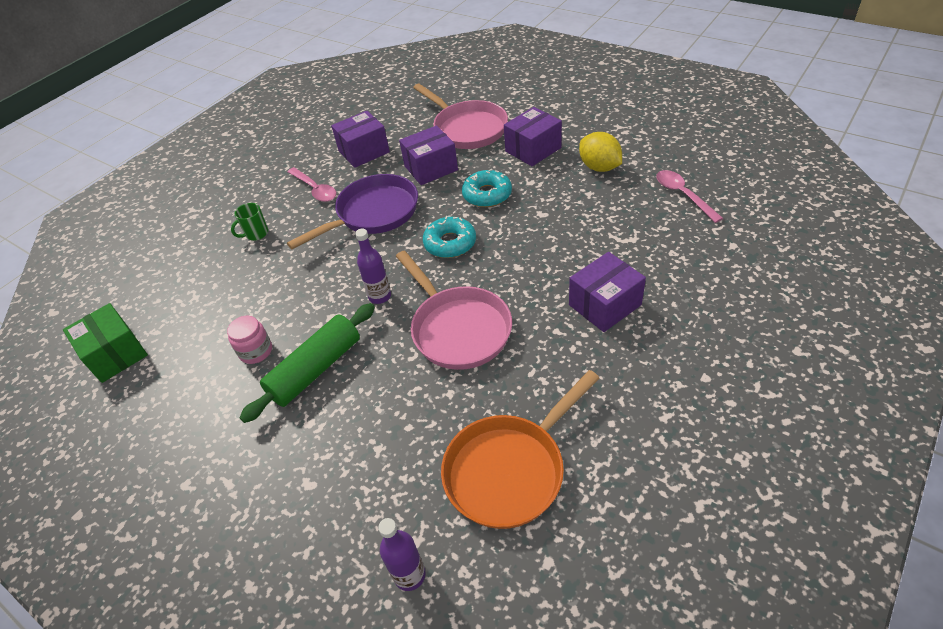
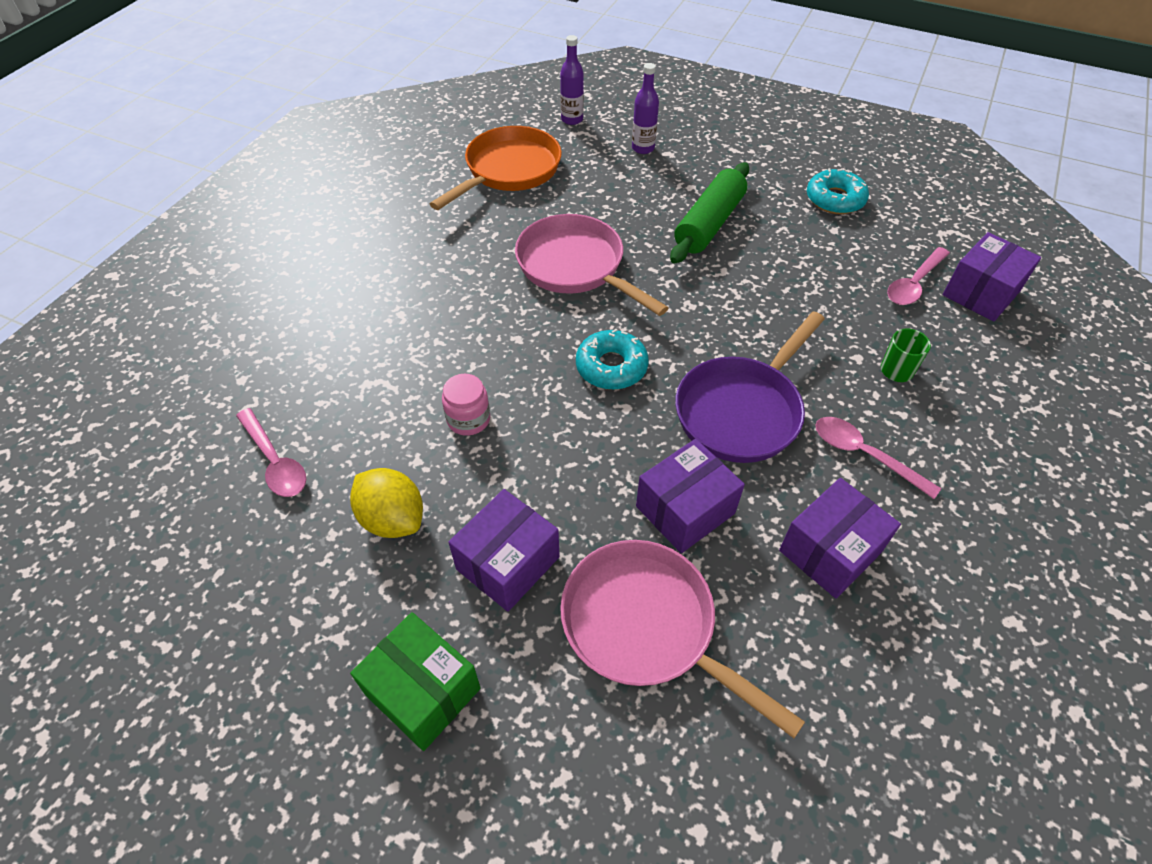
camera: 165 degrees right, 5 degrees up
(116, 354) = (933, 224): green box -> green box (423, 691)
(188, 296) = (914, 284): none -> pink spoon
(256, 351) = (783, 235): pink jar -> pink jar (468, 419)
(380, 296) = (676, 295): purple bottle -> purple bottle (643, 148)
(487, 194) = (575, 453): turquoise donut -> turquoise donut (835, 199)
(604, 305) = (416, 299): purple box -> purple box (981, 293)

